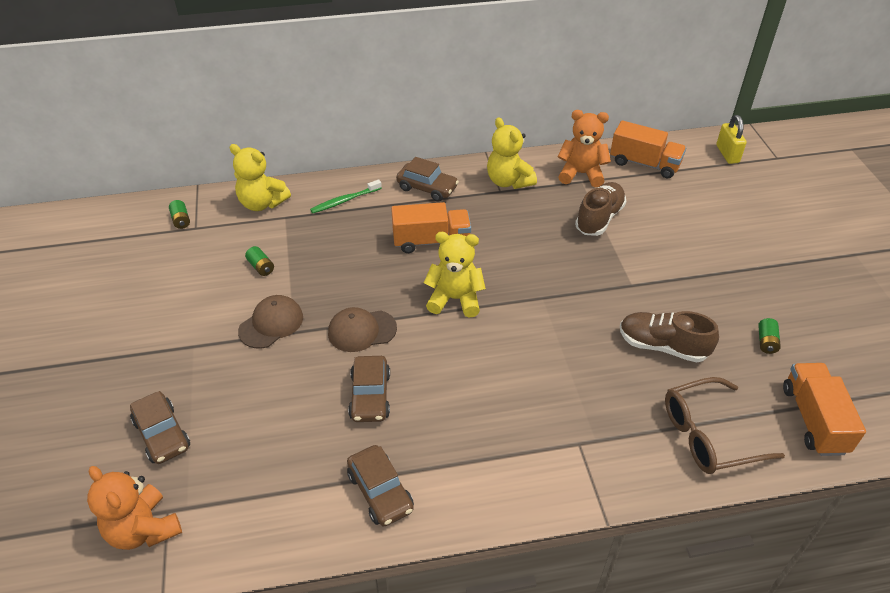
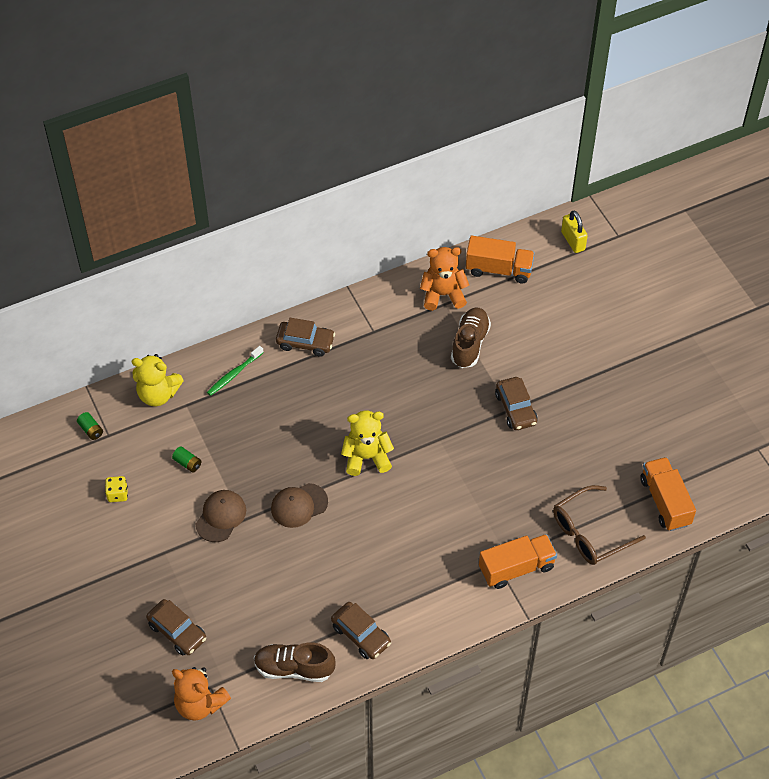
camera: 15 degrees left, 10 degrees up
(175, 280) = (117, 494): none -> yellow dice
(370, 396) = (326, 561): brown car -> brown car (515, 409)
(431, 241) = (328, 402): orange truck -> orange truck (516, 568)
(508, 181) = (378, 318): yellow teddy bear -> none
(662, 346) = (544, 463): brown shoe -> brown shoe (294, 668)
(766, 342) = (625, 440): green battery -> none

